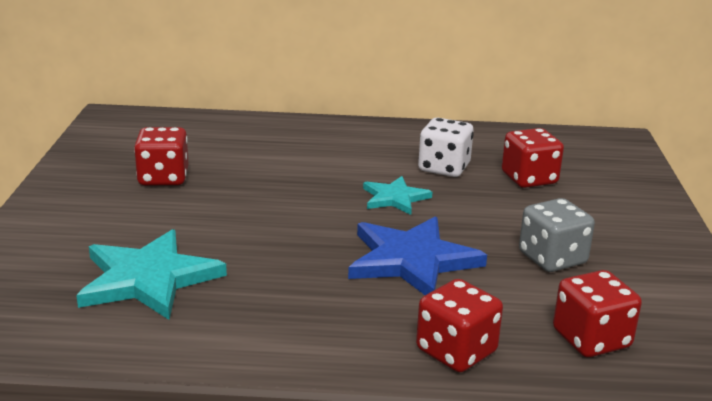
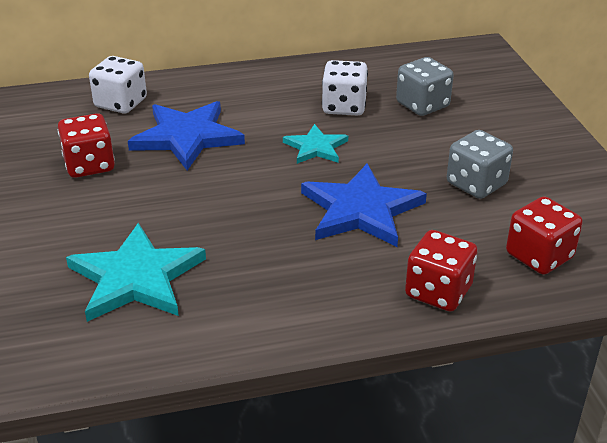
camera: 15 degrees left, 10 degrees up
(224, 133) = (121, 103): none -> white dice
(270, 169) = (187, 137): none -> blue star
(529, 179) = (422, 105): red dice -> grey dice

